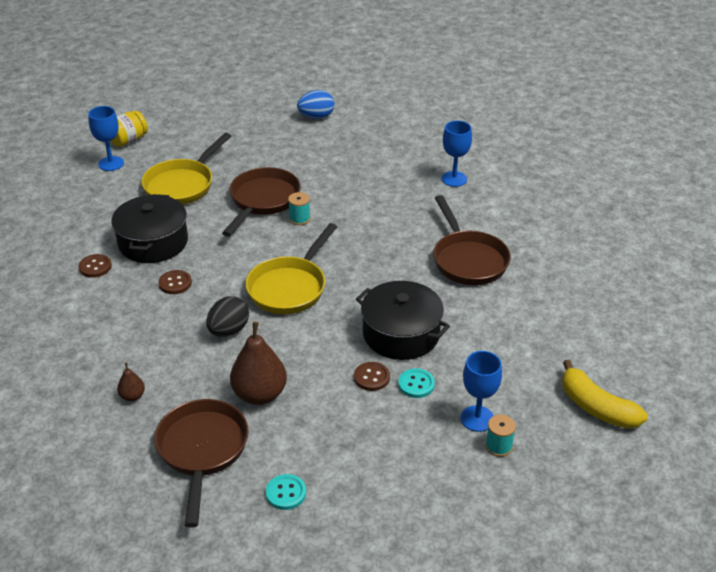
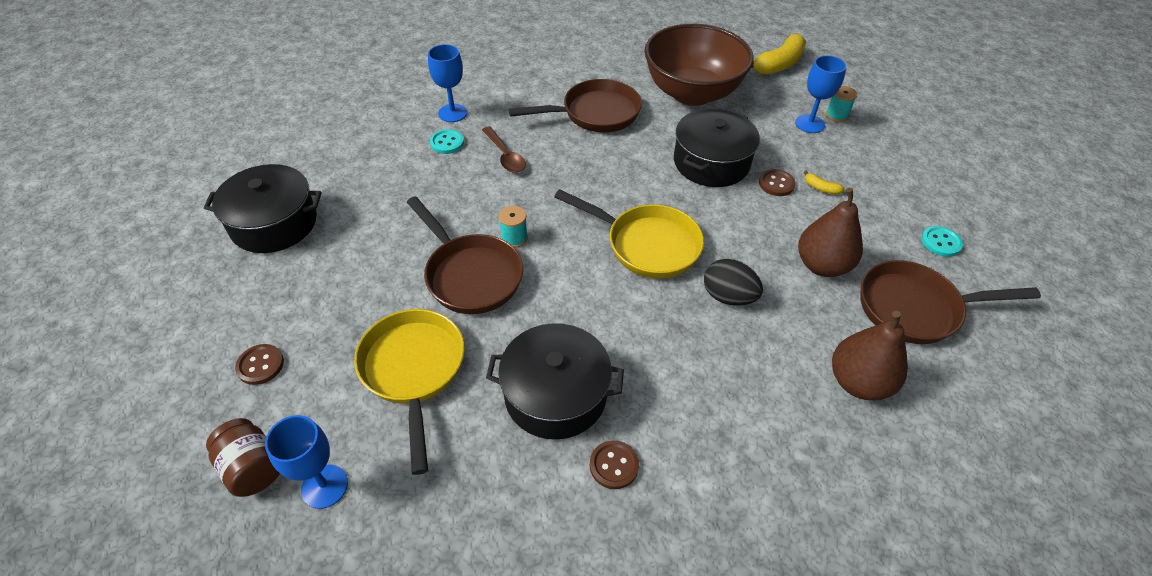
camera: 90 degrees left, 10 degrees up
(128, 140) = (253, 468): yellow jar -> brown jar
(132, 396) = (858, 382): brown pear -> brown pear, size x2.08
(175, 283) = (646, 358): brown button -> brown button (260, 365)
(182, 185) = (413, 371): yellow pan -> yellow pan turned 135 degrees counterclockwise
(262, 201) = (470, 275): brown pan -> brown pan turned 150 degrees counterclockwise
(316, 117) = (274, 223): blue egg -> black pot
(366, 411) = (821, 188): none -> yellow banana
(398, 210) = (505, 156): none -> brown spoon
(416, 384) = (778, 156): turquoise button -> turquoise button (447, 143)
(517, 328) = (692, 93): none -> brown bowl

